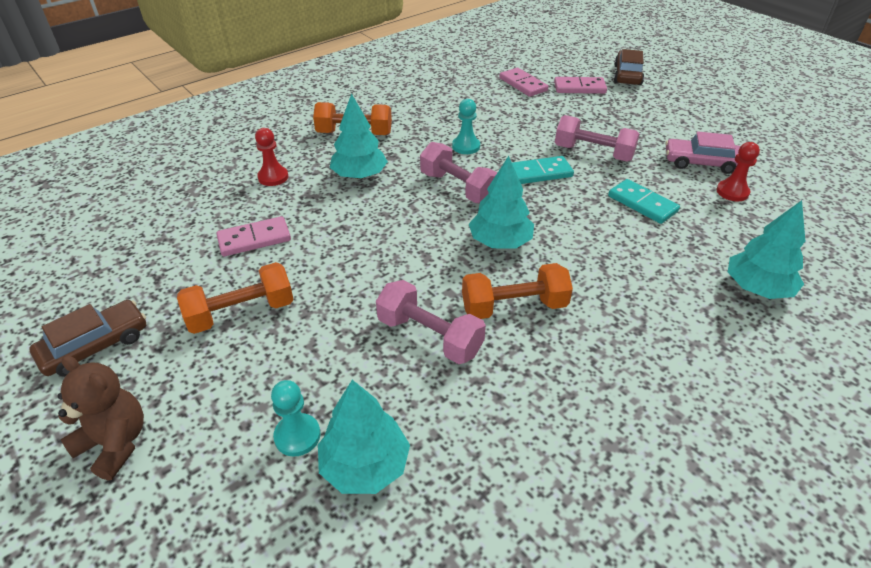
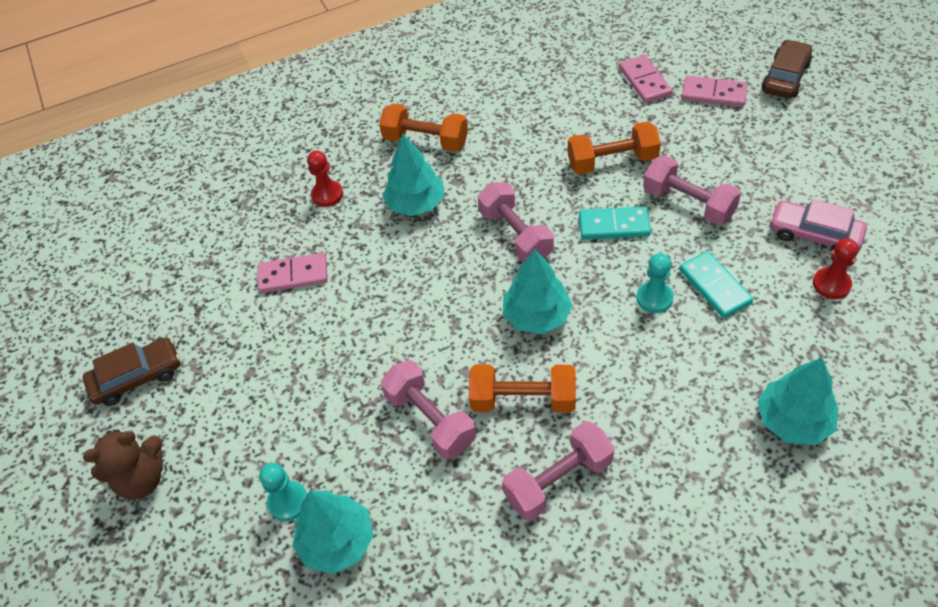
camera: 20 degrees right, 10 degrees up
(115, 443) = (142, 479): brown teddy bear -> brown teddy bear turned 105 degrees clockwise
(241, 313) = (265, 363): orange dumbbell -> orange dumbbell (612, 161)
(466, 146) = (543, 175): turquoise pawn -> turquoise pawn (654, 298)
(575, 367) = (558, 480): none -> pink dumbbell

